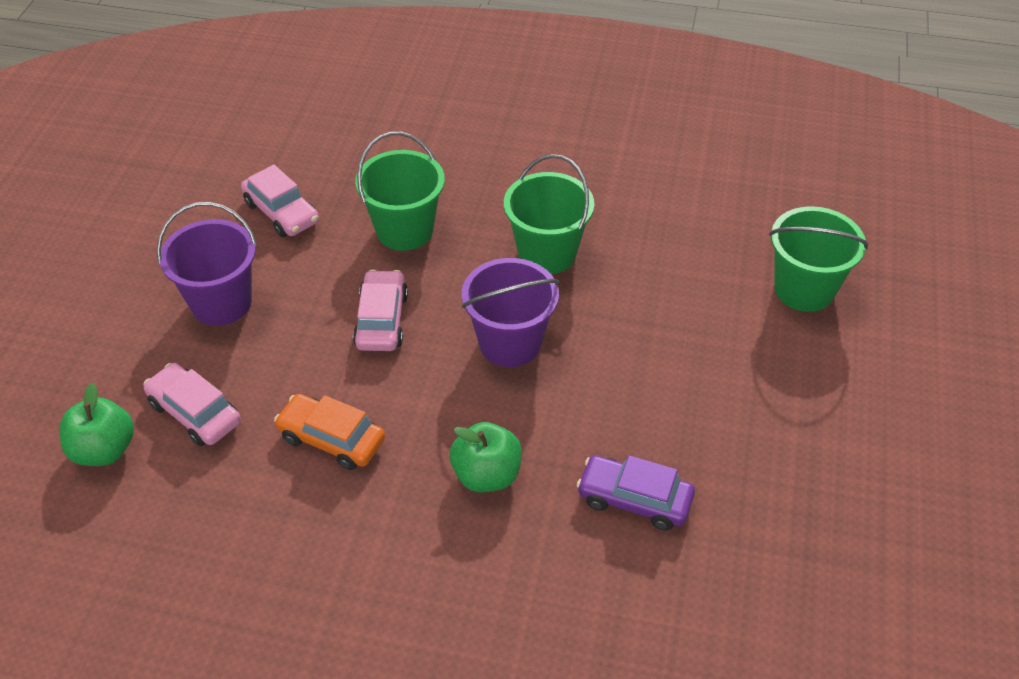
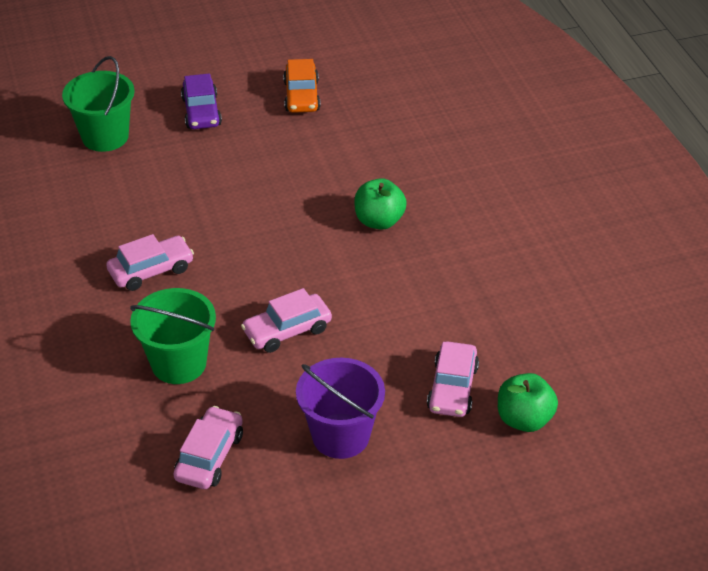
camera: 120 degrees left, 5 degrees down
(331, 439) = (413, 304): orange car -> orange car (301, 96)
(510, 343) = (259, 254): purple bucket -> none
(547, 253) = (151, 270): green bucket -> pink car
(634, 499) = (344, 155): purple car -> purple car (201, 112)

